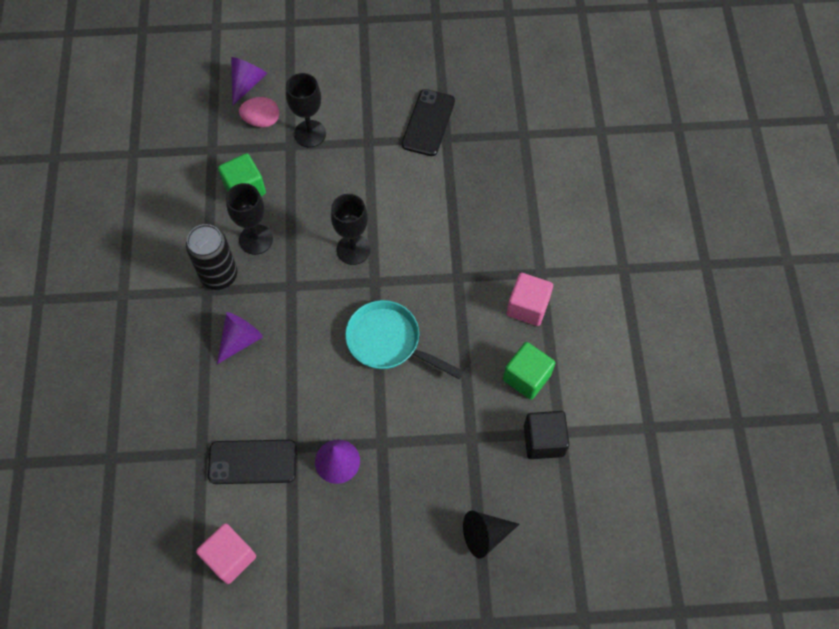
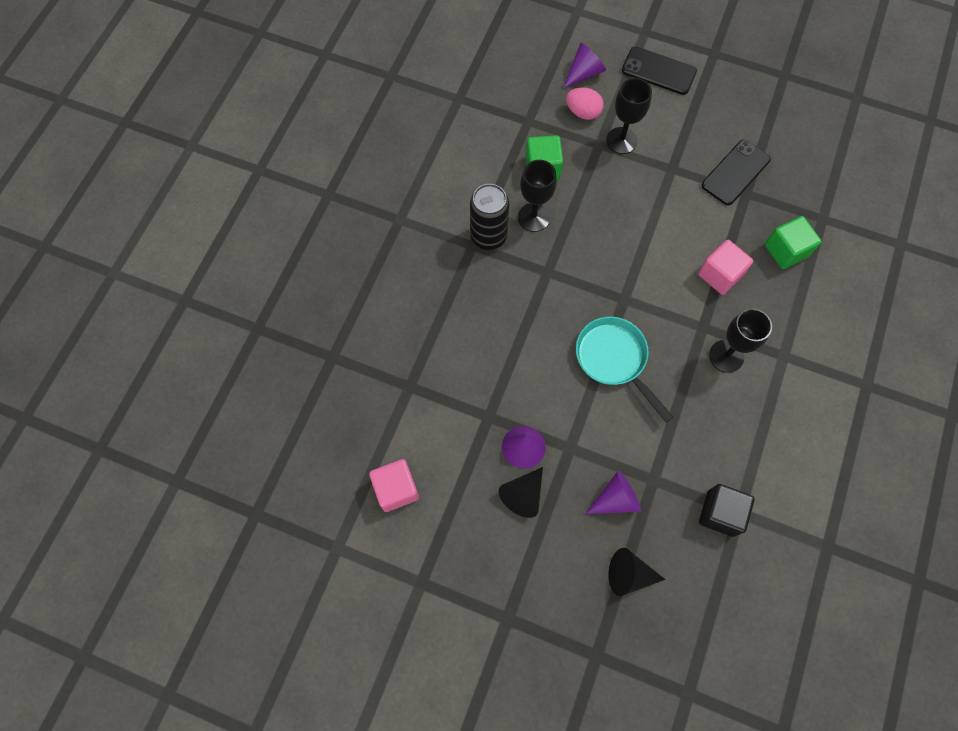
camera: 25 degrees right, 5 degrees up
(240, 340) = (483, 301): purple cone -> purple cone (616, 499)
(252, 462) = (449, 414): black phone -> black phone (658, 71)
(353, 249) = (617, 262): black goblet -> black goblet (726, 356)
(356, 506) = (523, 495): none -> black cone
(526, 377) = (729, 447): green cube -> green cube (786, 251)
(527, 307) = (758, 382): pink cube -> pink cube (720, 275)

